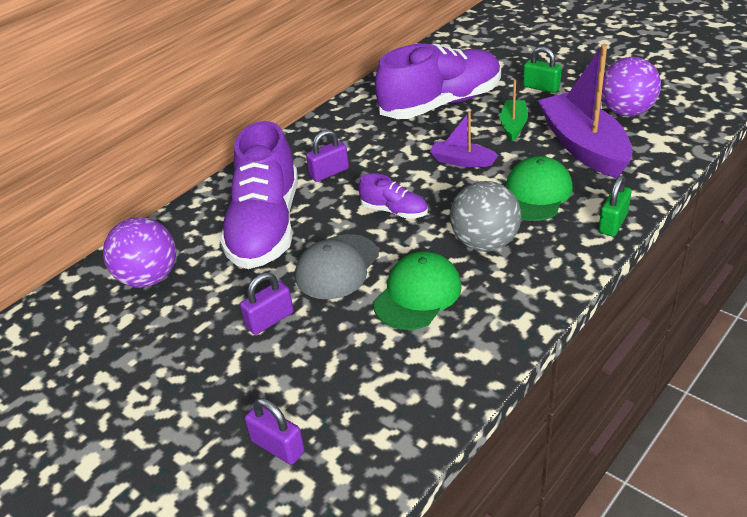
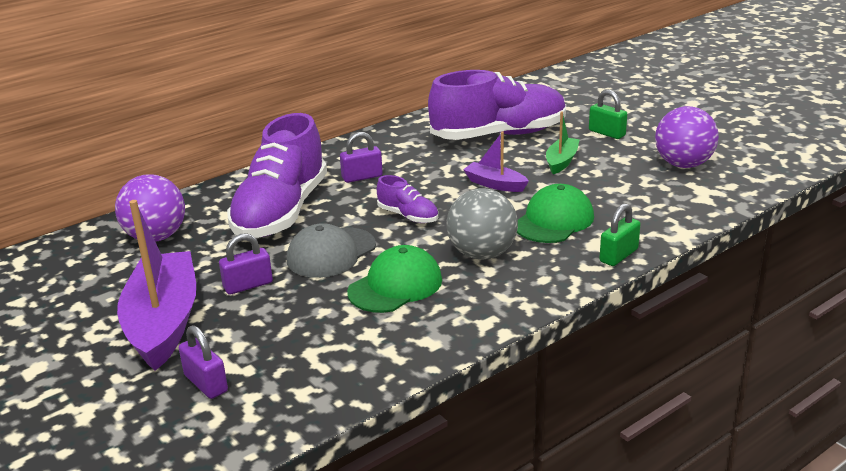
camera: 10 degrees right, 10 degrees down
(583, 146) = (623, 188): purple boat -> purple boat (164, 322)

